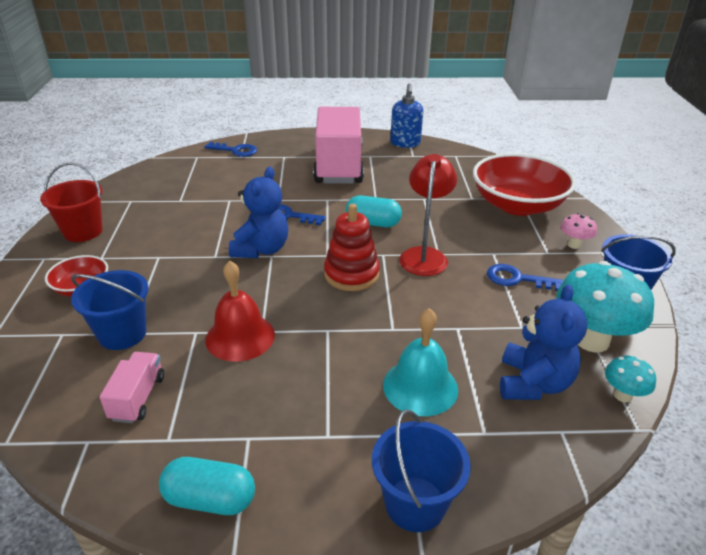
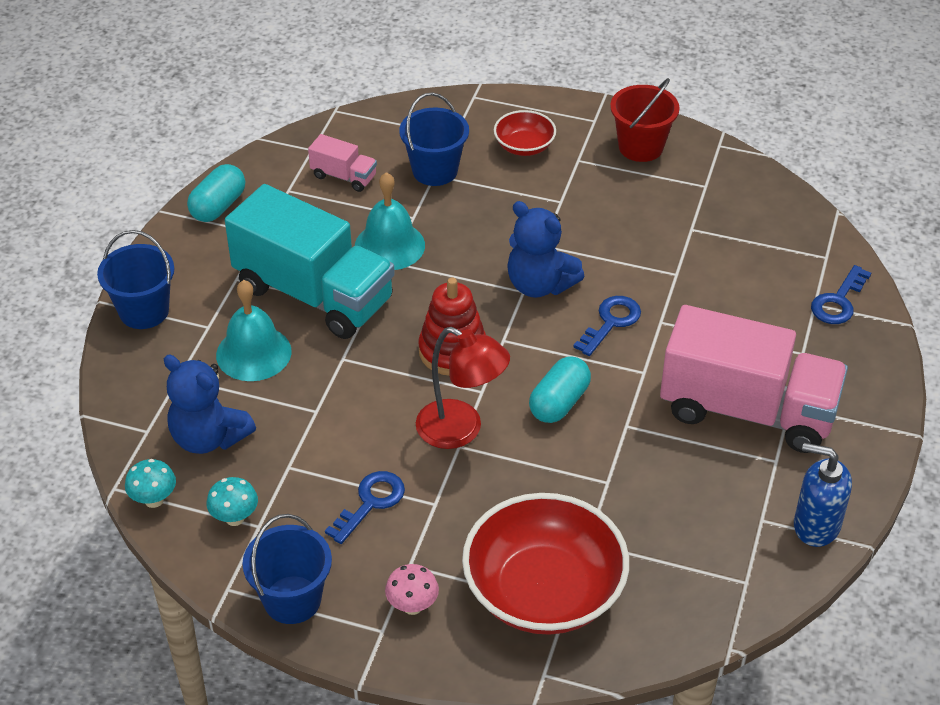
camera: 110 degrees right, 10 degrees up
(240, 337) = (389, 245): red bell -> turquoise bell
(324, 368) = (314, 294): none -> turquoise truck
(591, 340) = (235, 518): turquoise mushroom -> turquoise mushroom, size x0.48

